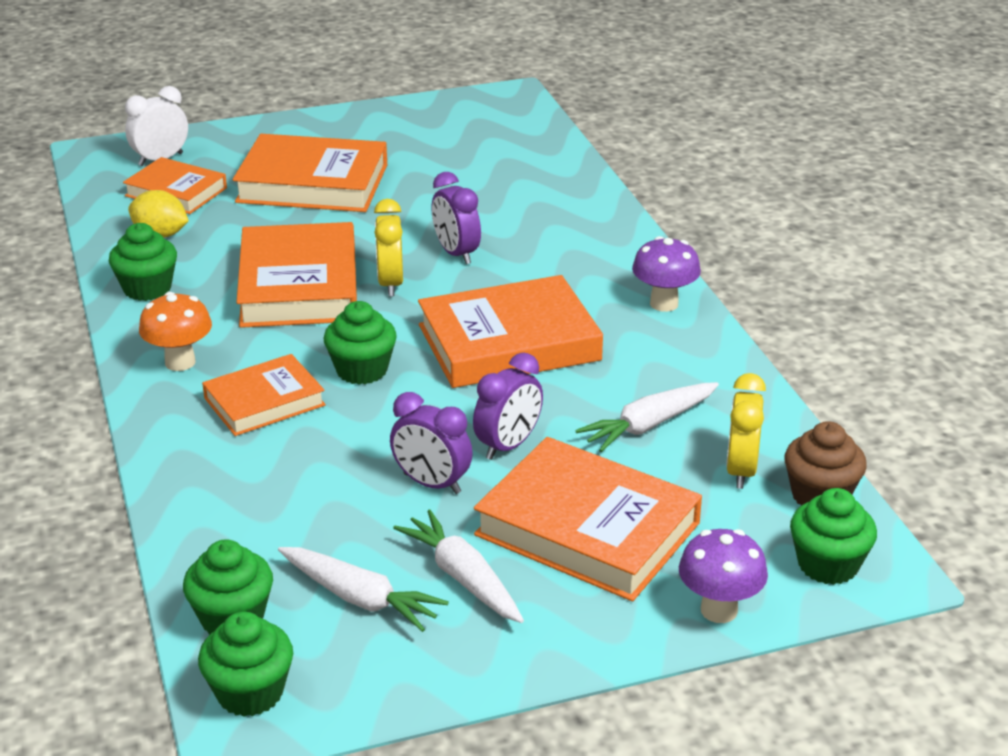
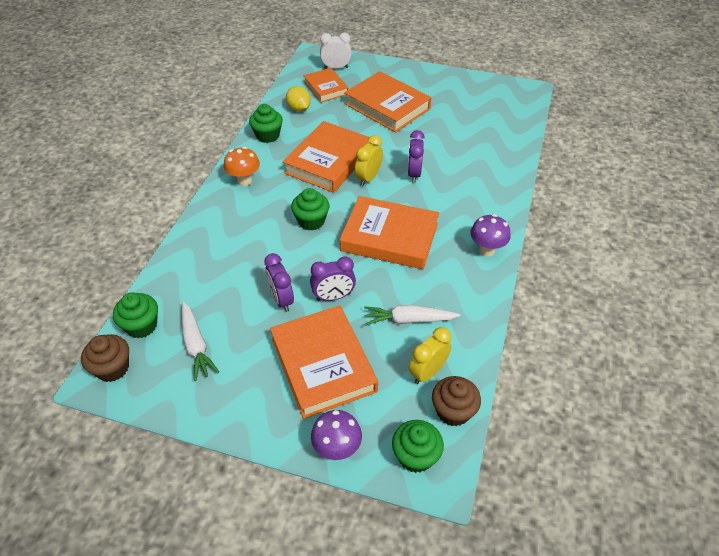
camera: 35 degrees right, 15 degrees up
(250, 693) = (112, 368): green cupcake -> brown cupcake
(264, 402) = (257, 218): orange book -> none
(462, 577) = (245, 359): white carrot -> none

